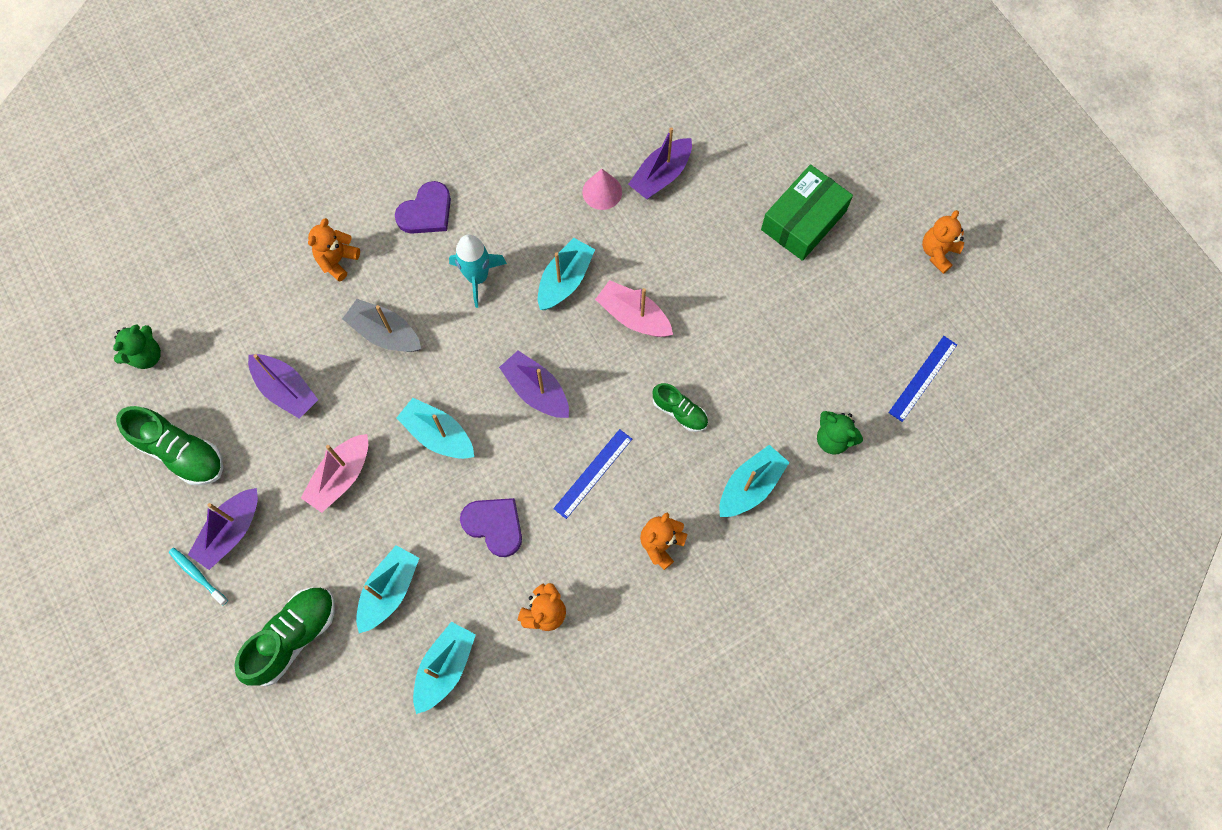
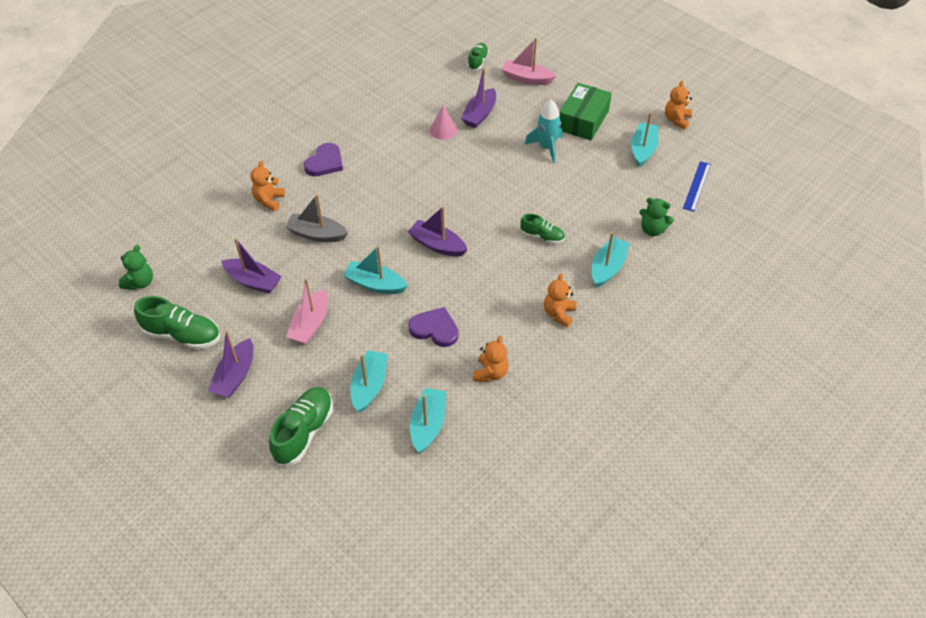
camera: 15 degrees left, 20 degrees down
(197, 575) = (216, 409): turquoise toothbrush -> none
(477, 277) = (373, 191): turquoise rocket -> turquoise rocket (546, 147)
(565, 280) = (435, 181): turquoise boat -> turquoise boat (643, 150)
(593, 473) = (495, 283): blue ruler -> none
(633, 316) = (490, 191): pink boat -> pink boat (526, 78)
(688, 74) = (478, 61): none -> green shoe

